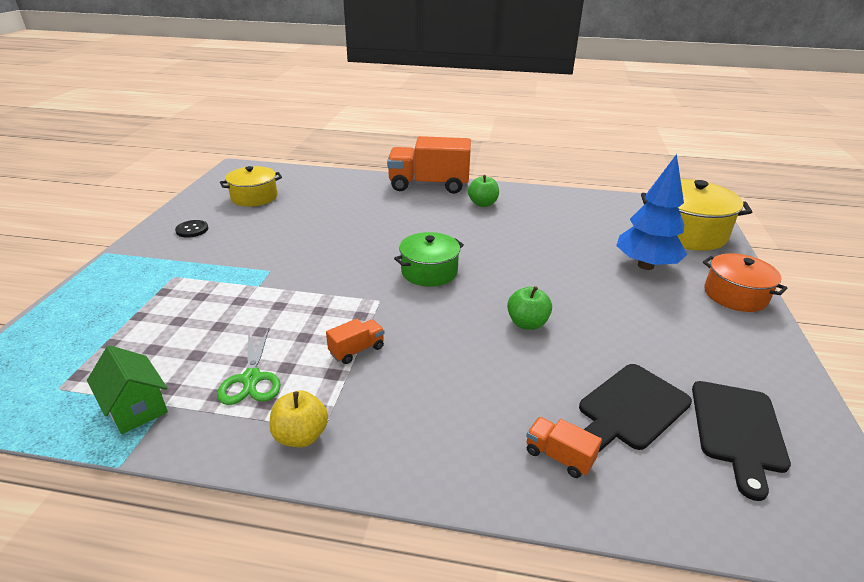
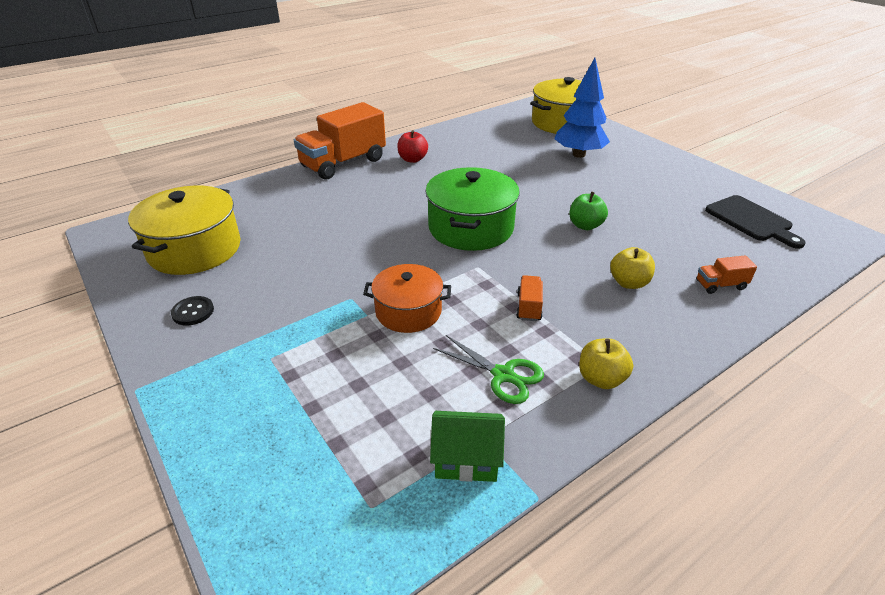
camera: 45 degrees left, 5 degrees up
(254, 197) = (195, 249): yellow pot -> yellow pot, size x1.56
(429, 271) = (470, 227): green pot -> green pot, size x1.56
(470, 390) = (628, 283): none -> yellow apple
(483, 204) = (412, 159): green apple -> red apple
(630, 408) = (703, 239): black cutting board -> none
(735, 295) = (643, 150): orange pot -> orange pot (408, 311)

